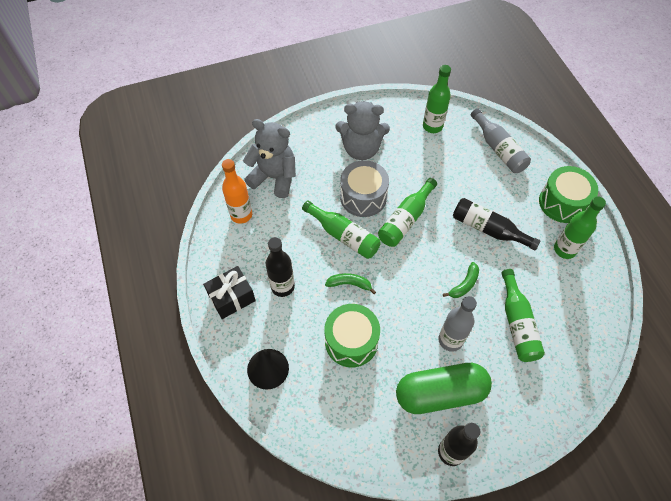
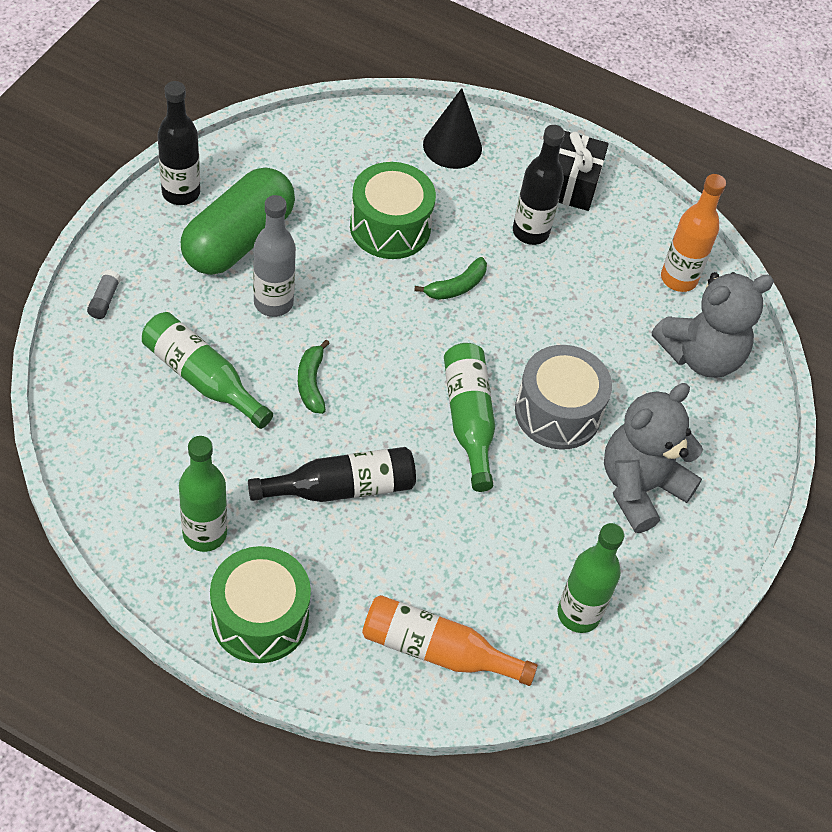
camera: 130 degrees right, 5 degrees down
(343, 235) = (526, 340): green bottle -> none
(498, 149) = (437, 650): grey bottle -> orange bottle
(542, 406) = (104, 300): none -> grey glue stick

